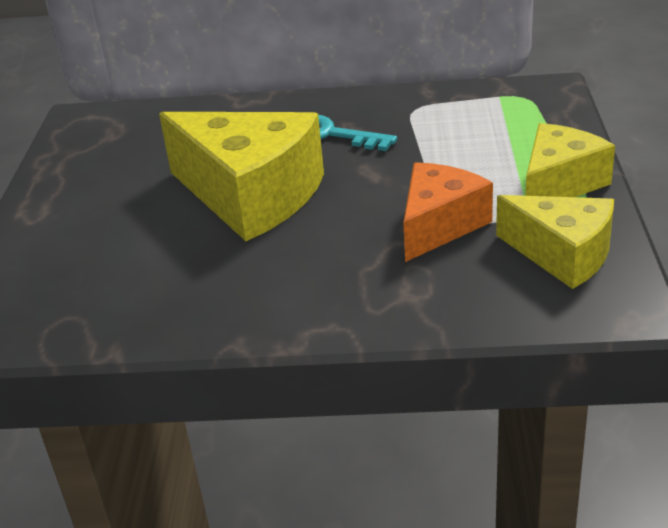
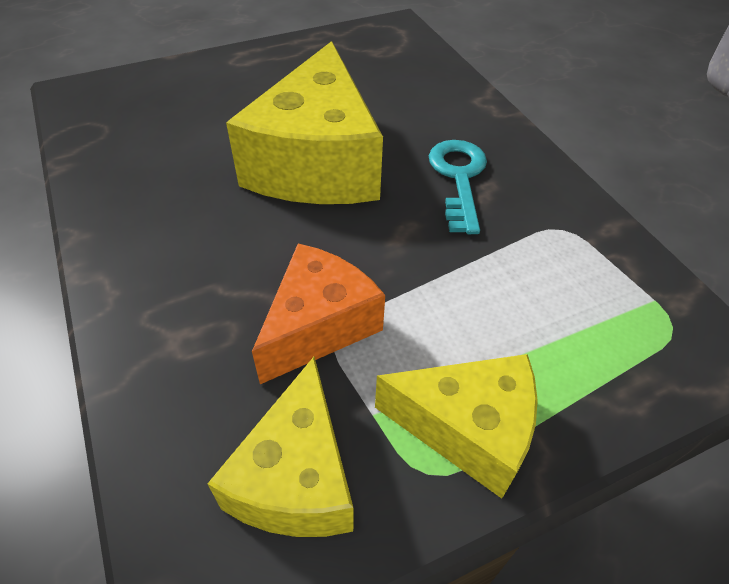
camera: 60 degrees right, 15 degrees up
(439, 225) = (318, 326): orange cheese -> orange cheese turned 60 degrees counterclockwise

